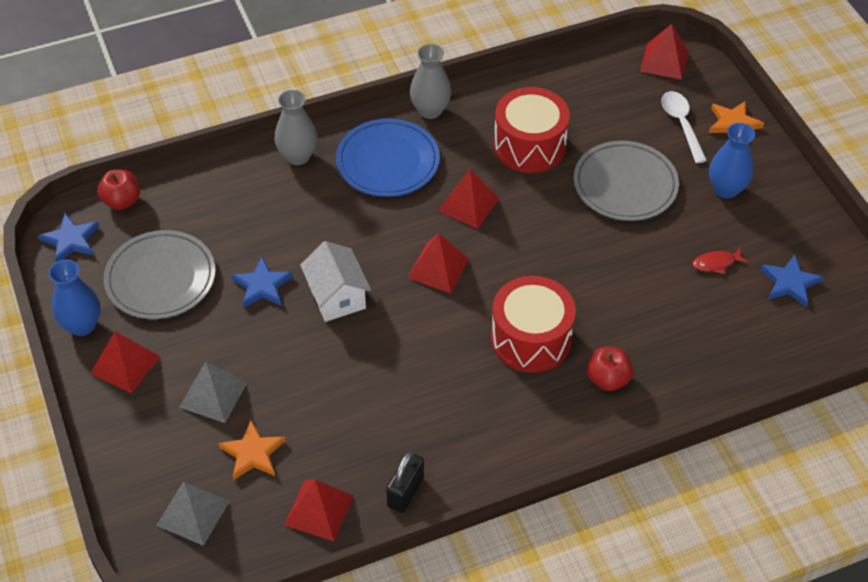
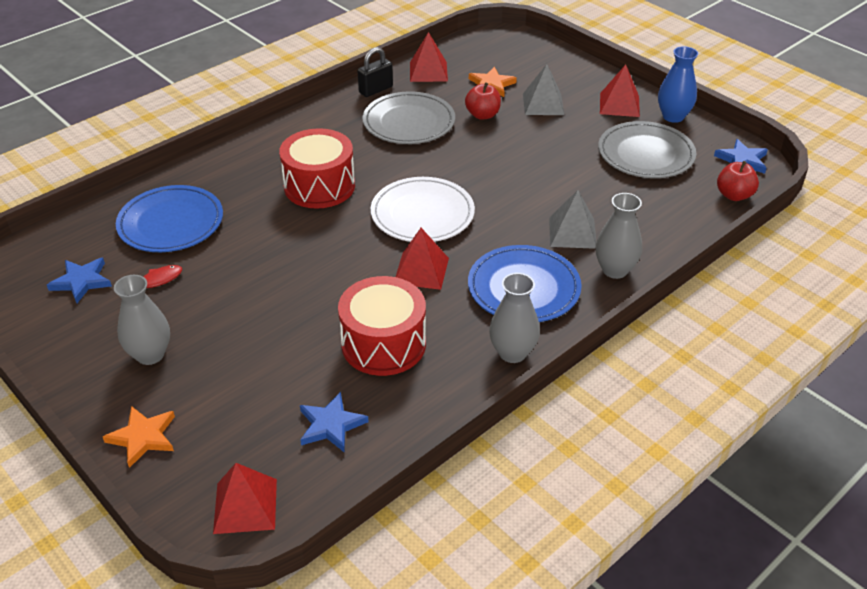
camera: 160 degrees right, 10 degrees down
(193, 513) = (507, 55): grey pyramid -> grey pyramid (572, 232)
(262, 286) = (561, 168): blue star -> blue star (331, 425)
(336, 296) = (496, 176): white house -> none
(405, 492) = (376, 90): black padlock -> black padlock turned 45 degrees clockwise
(438, 268) = (422, 214): red pyramid -> white plate
(607, 379) = (246, 176): red apple -> red apple (482, 115)
(625, 185) = (265, 330): grey plate -> grey plate (409, 122)
(681, 124) = (210, 418): white spoon -> none
(699, 332) = (171, 223): none -> blue plate
(726, 189) = (150, 354): blue vase -> grey vase

